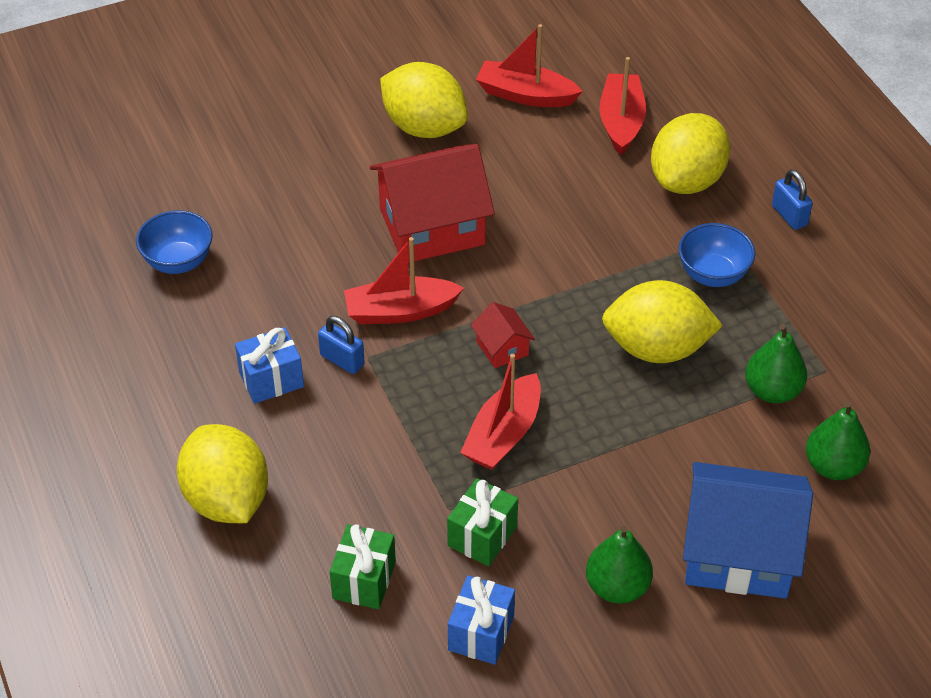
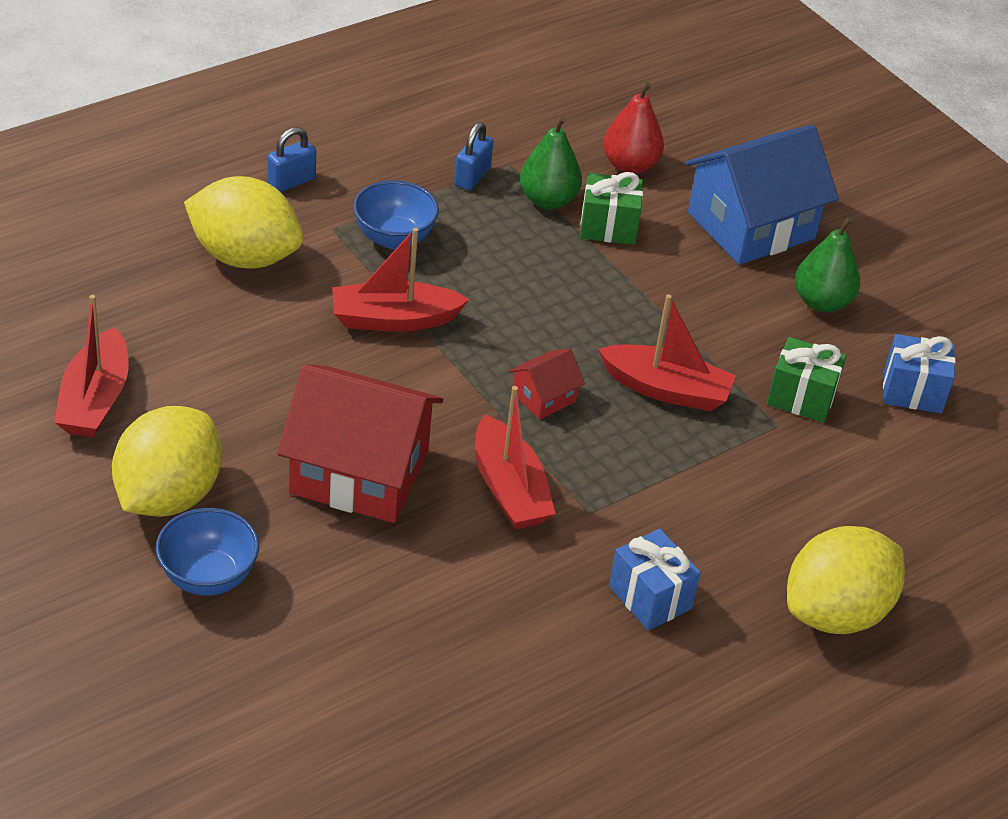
camera: 105 degrees left, 5 degrees down
(178, 262) = (473, 729): blue bowl -> blue bowl (208, 577)
(342, 360) = (600, 534): blue padlock -> blue padlock (472, 177)
(364, 580) = (890, 483): green gift -> green gift (608, 227)
(432, 226) = (359, 472): red house -> red house turned 45 degrees counterclockwise
(621, 122) = (143, 311): red boat -> red boat (394, 319)
(657, 348) = (512, 278): yellow lemon -> none
(738, 552) = (751, 225): blue house -> blue house turned 60 degrees clockwise
(833, 466) = (630, 165): green pear -> red pear

